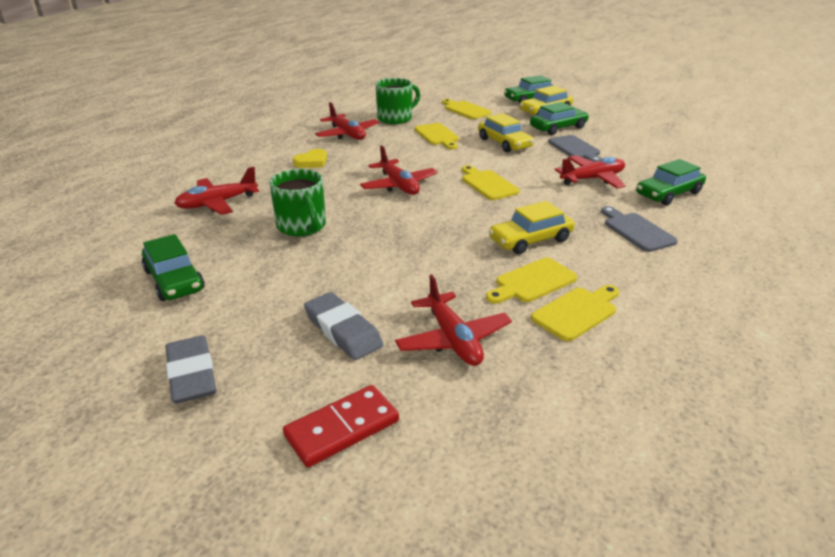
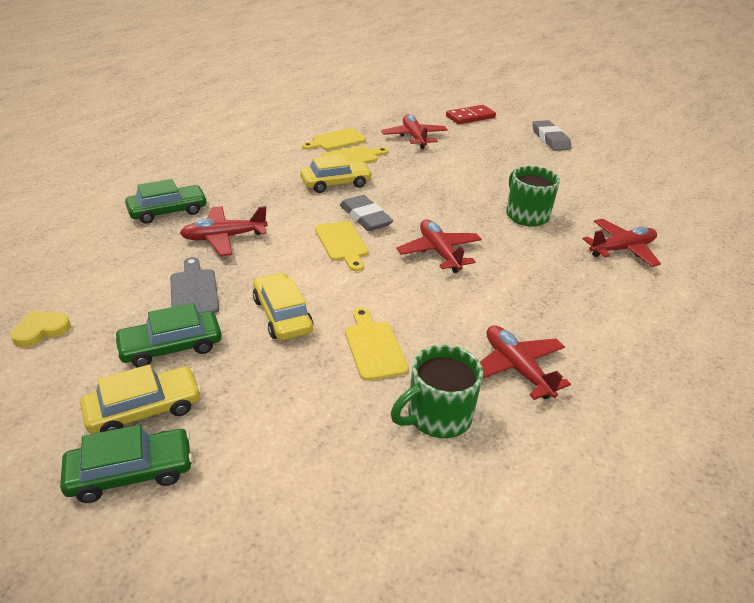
camera: 175 degrees left, 5 degrees up
(174, 280) = (600, 184): green car -> none
(312, 162) = (549, 304): yellow heart -> yellow heart (41, 330)
(342, 330) = (476, 147): grey eraser -> grey eraser (365, 217)
(465, 110) = (295, 436): yellow cutting board -> none
(636, 230) = (243, 181): grey cutting board -> none

